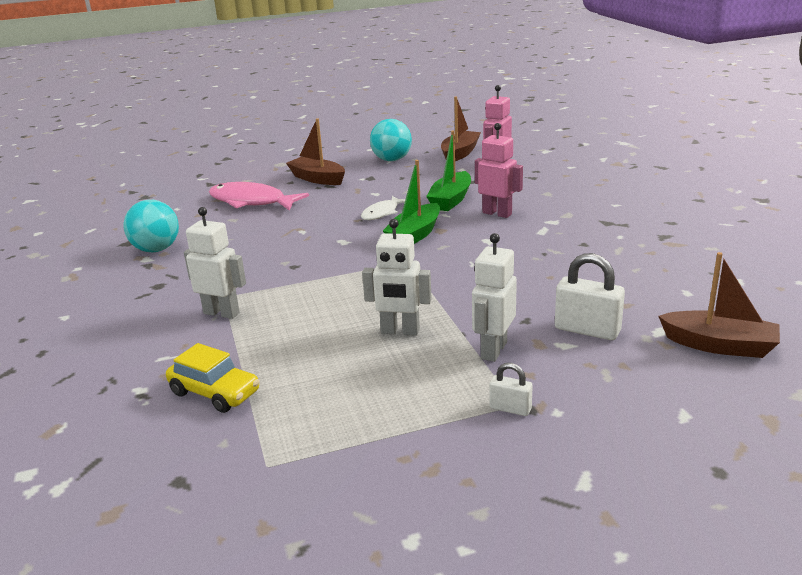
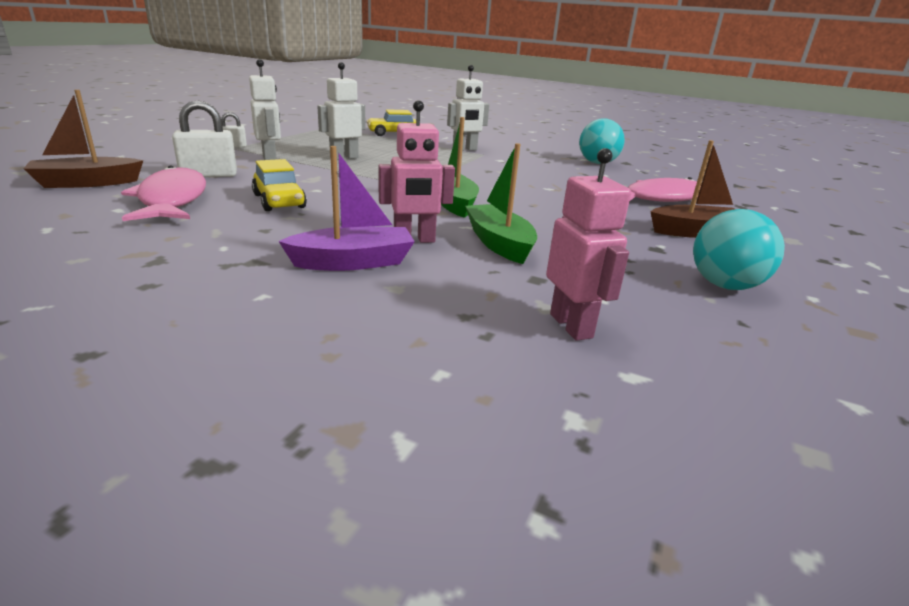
camera: 130 degrees right, 0 degrees up
(382, 213) = (530, 214): white fish -> none
(460, 153) = (689, 337): brown boat -> none
(549, 270) = (279, 201): none -> yellow car
(552, 209) = (353, 262): none -> purple boat
(639, 294) = (172, 200): none -> pink fish

